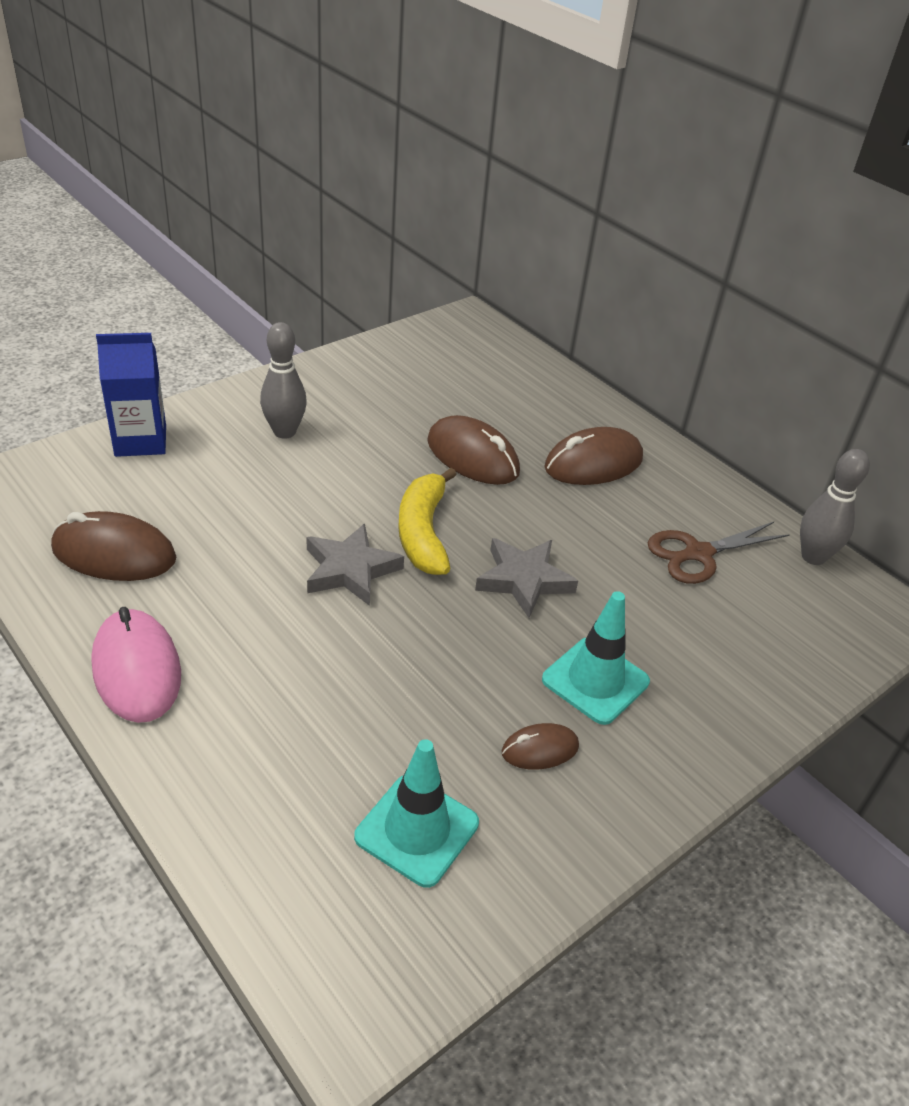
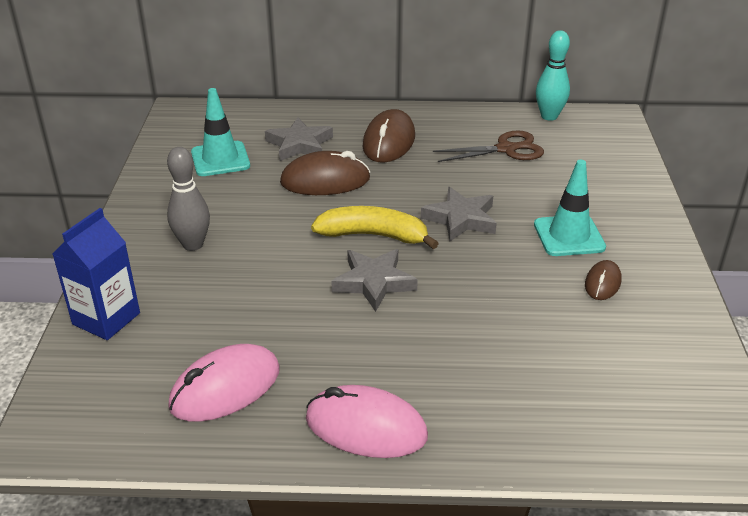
camera: 45 degrees left, 5 degrees down
(114, 554) = (225, 388): brown mouse -> pink mouse
(417, 830) = (623, 361): turquoise traffic cone -> turquoise traffic cone (220, 159)
(423, 532) = (373, 235): yellow banana -> yellow banana turned 150 degrees clockwise
(510, 411) = (299, 145): none -> grey star
(697, 554) = (506, 149): brown scissors -> brown scissors turned 120 degrees counterclockwise
(813, 557) = (549, 116): grey bowling pin -> turquoise bowling pin

